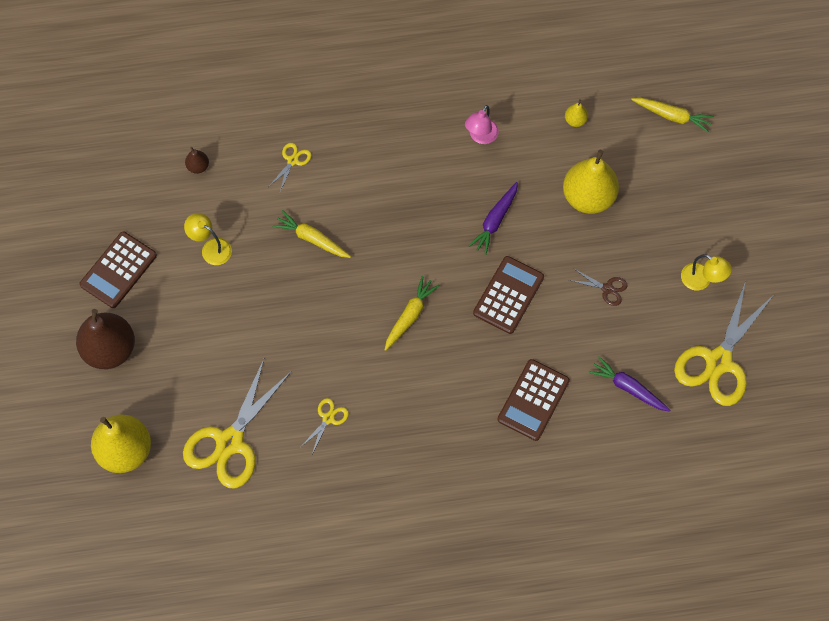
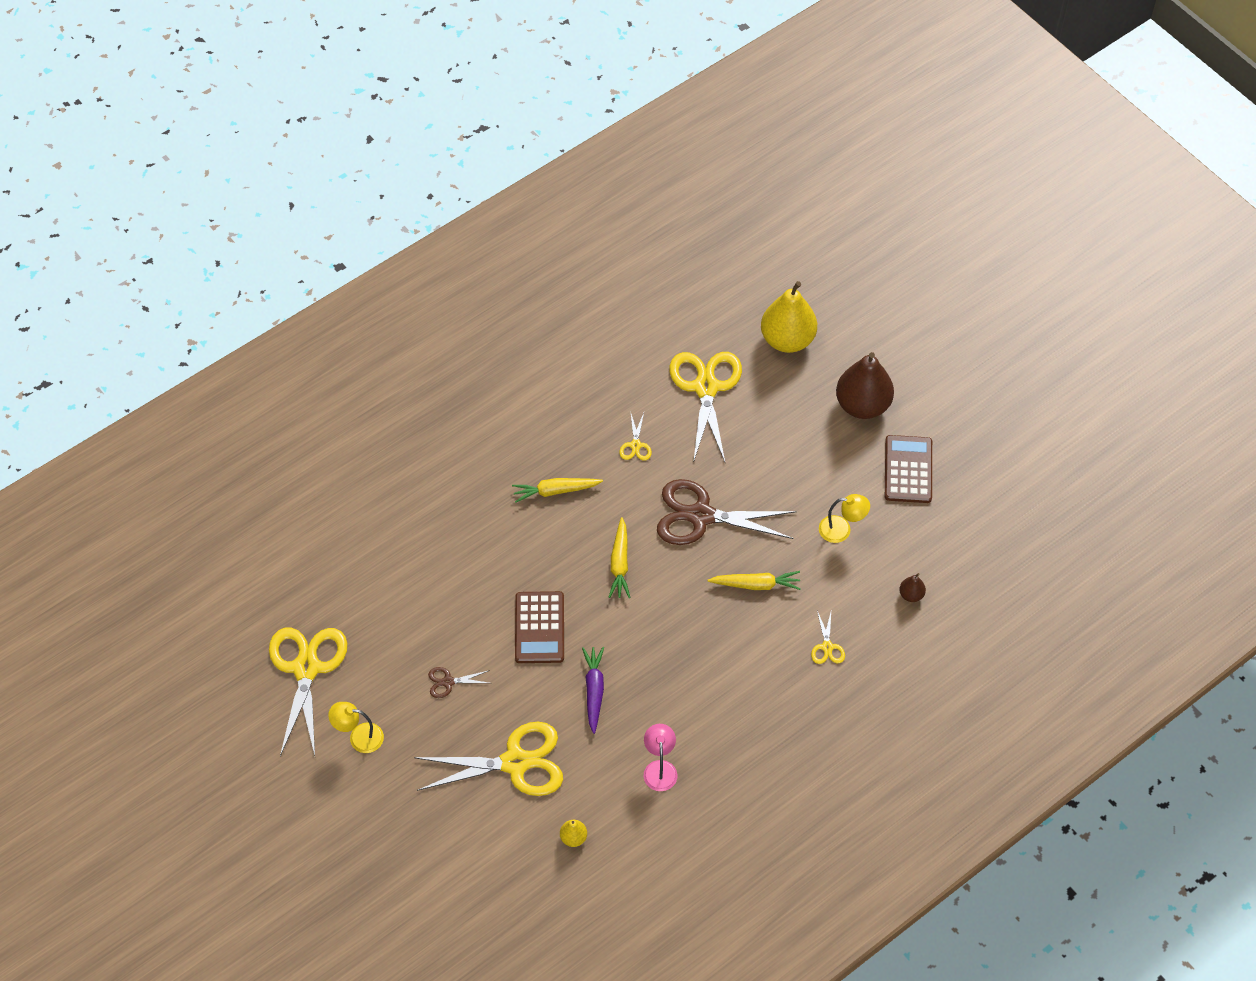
camera: 150 degrees right, 10 degrees down
(316, 322) = (701, 516): none -> brown scissors
(533, 400) = (463, 549): brown calculator -> none
(588, 197) = (515, 763): yellow pear -> yellow scissors
(628, 388) = (381, 602): purple carrot -> none
(672, 116) = (474, 897): yellow carrot -> yellow carrot (555, 491)

